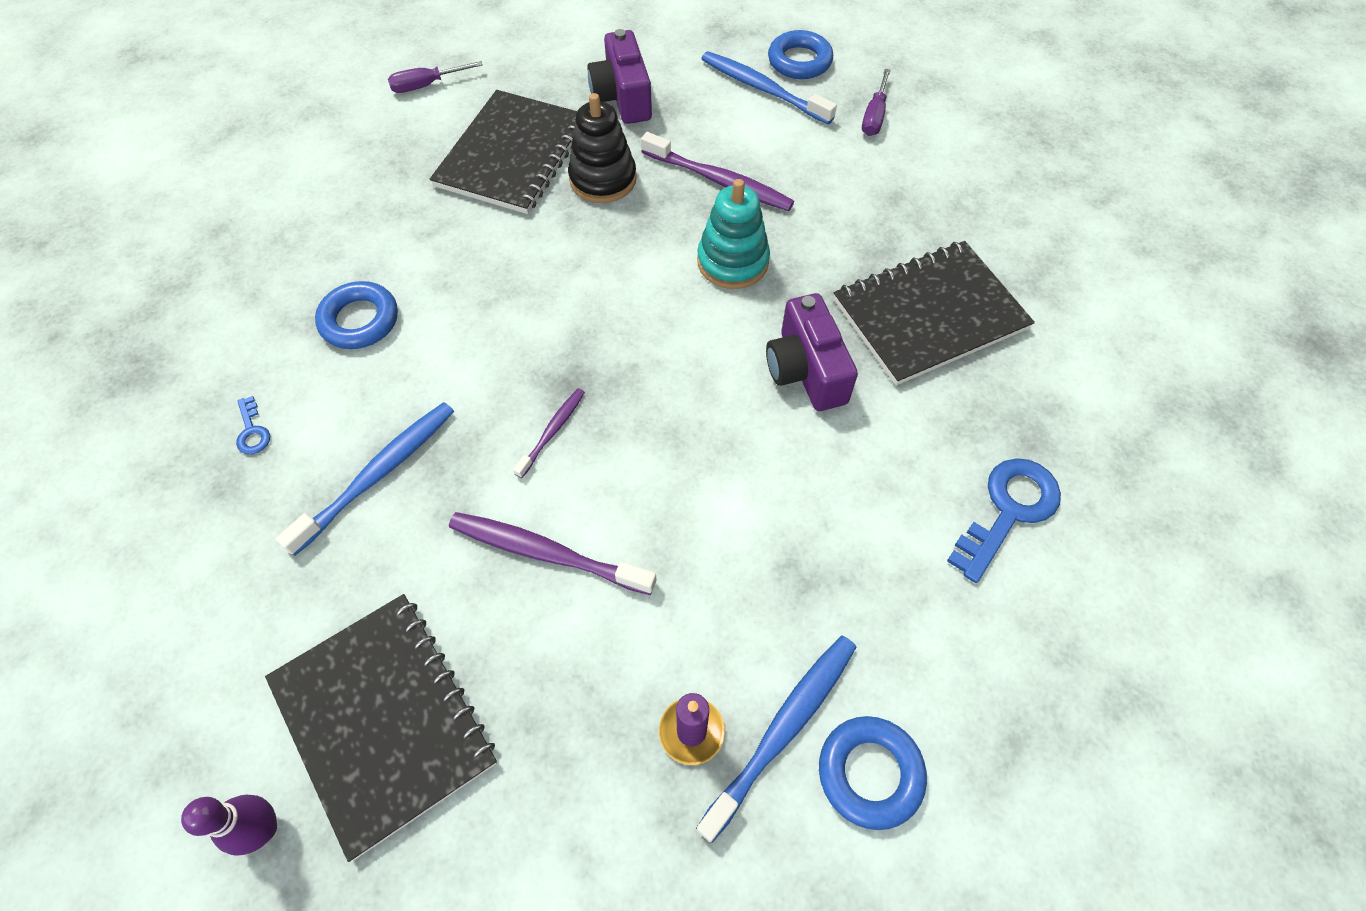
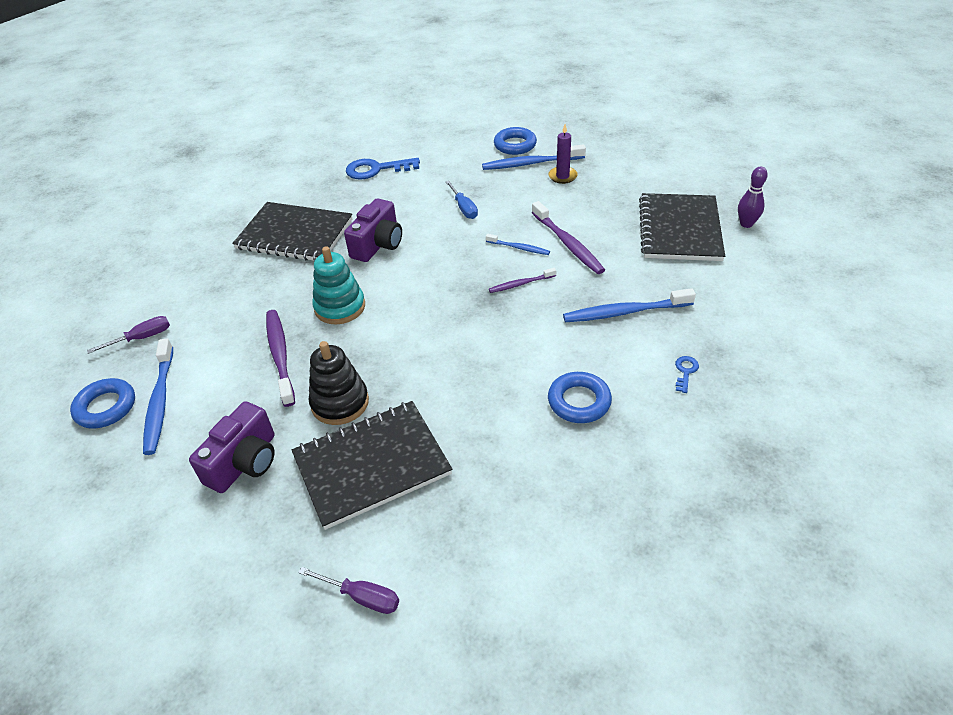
camera: 135 degrees left, 15 degrees down
(612, 494) = (519, 248): none -> blue toothbrush
(773, 521) = (464, 208): none -> blue screwdriver

